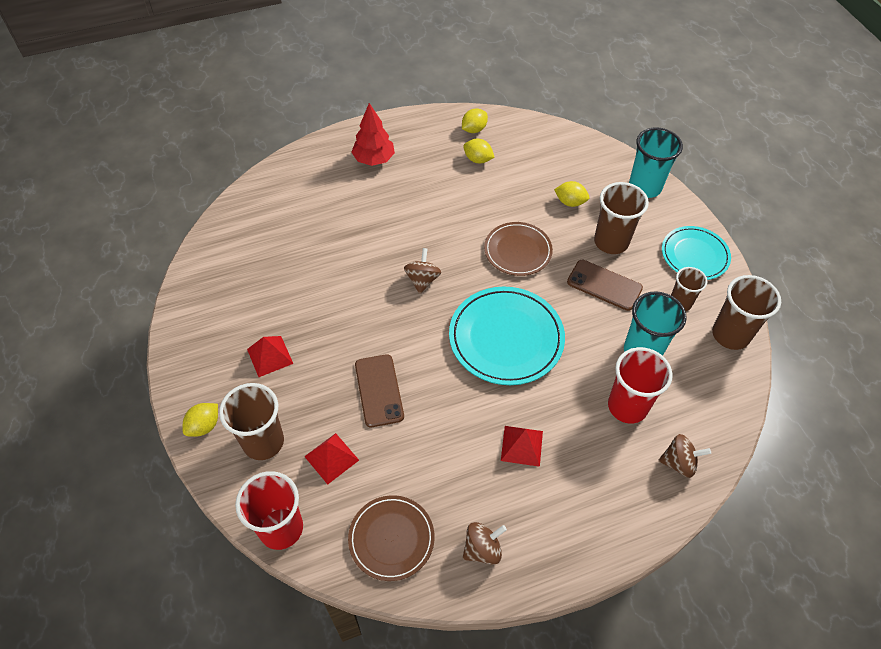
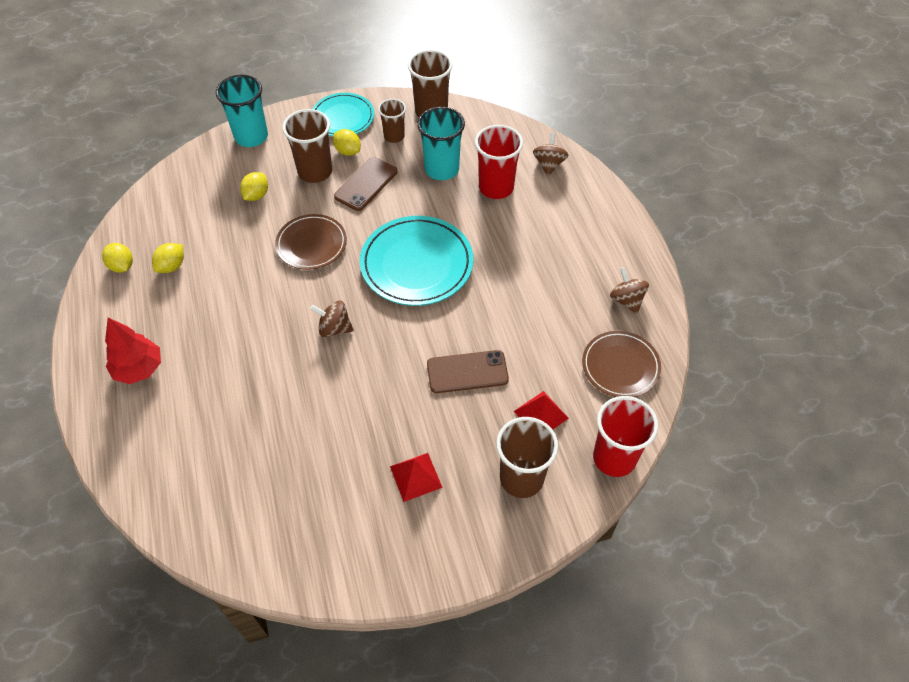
camera: 85 degrees left, 0 degrees up
(204, 426) = (500, 540): yellow lemon -> yellow lemon (348, 151)
(522, 445) = (531, 263): red pyramid -> none

